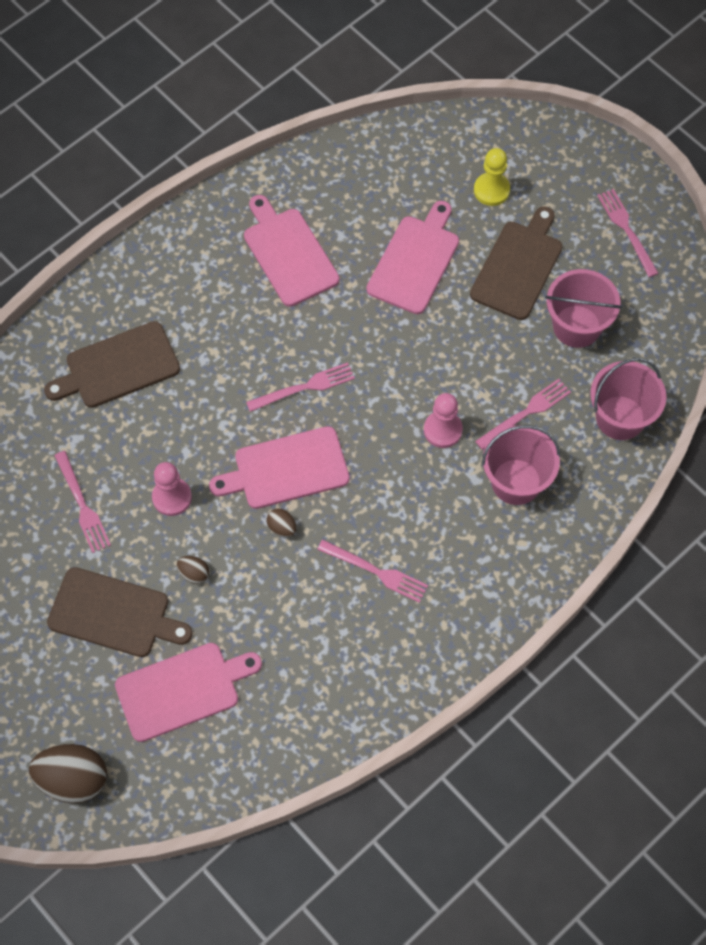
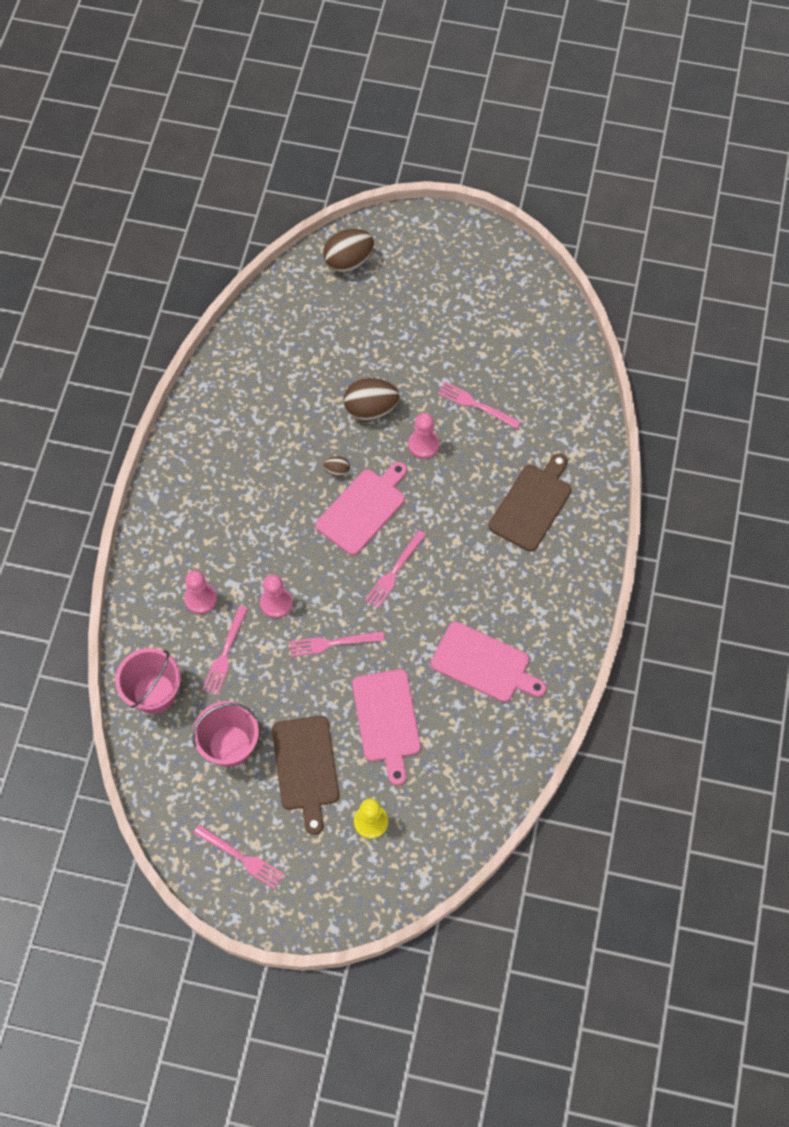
camera: 145 degrees right, 0 degrees up
(113, 614) = (401, 357): brown cutting board -> none
(182, 690) = (324, 342): pink cutting board -> none
(194, 573) = (371, 409): brown egg -> brown egg, size x2.12
(376, 572) = (255, 481): pink fork -> pink fork (332, 643)
(516, 482) = (200, 599): pink bucket -> pink pawn

